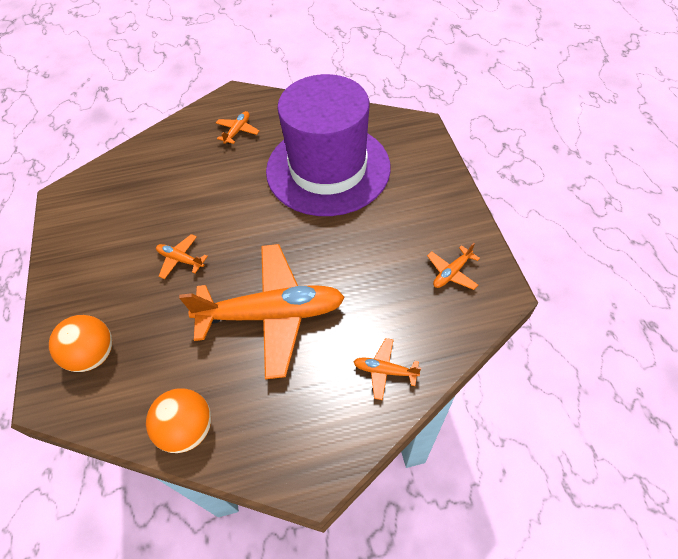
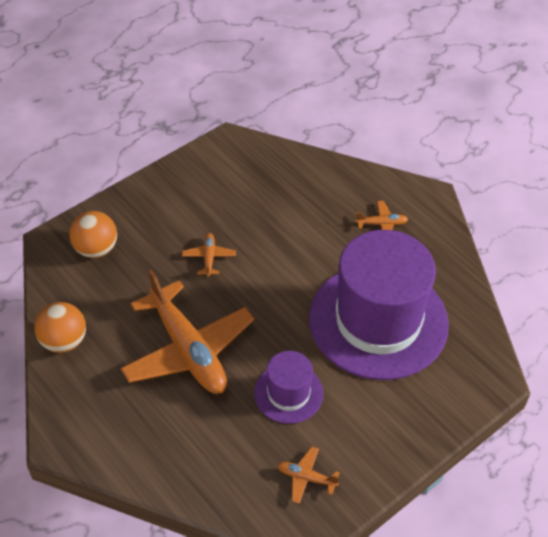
camera: 60 degrees right, 5 degrees down
(363, 254) = (288, 393): none -> purple hat
(385, 371) = (173, 458): orange plane -> none

